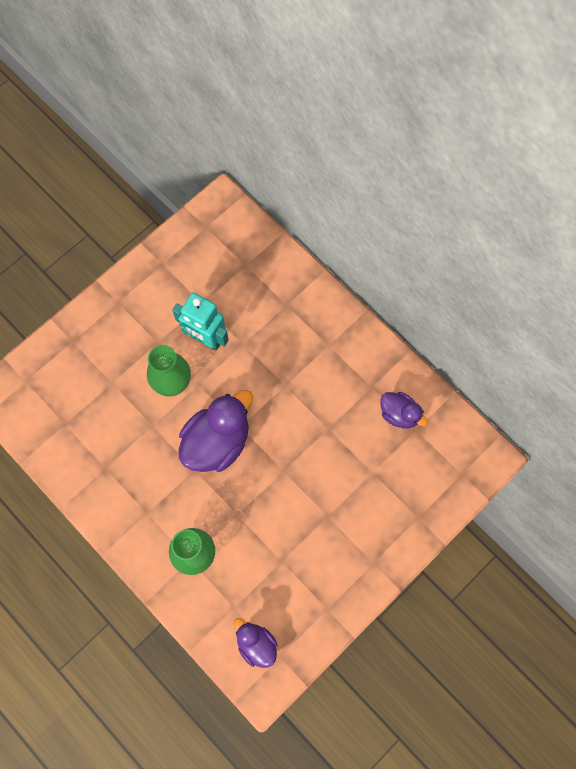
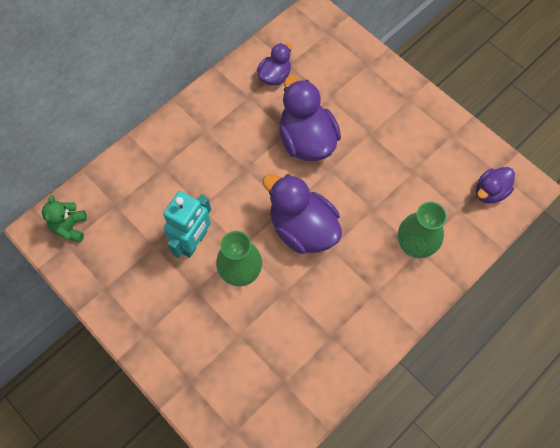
camera: 90 degrees left, 5 degrees down
(223, 228) = (70, 227): none -> green teddy bear
(319, 447) = (306, 140): none -> purple duck

